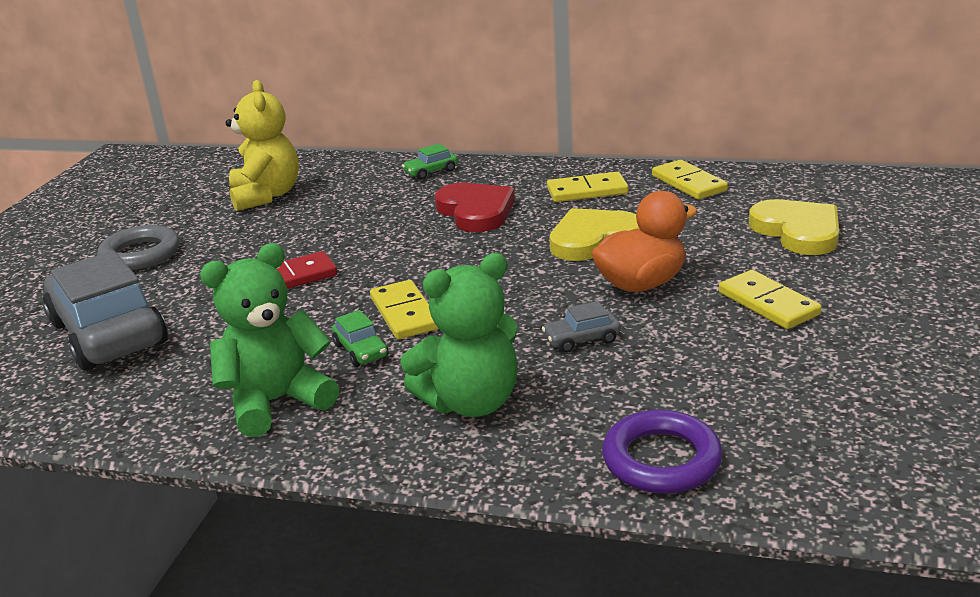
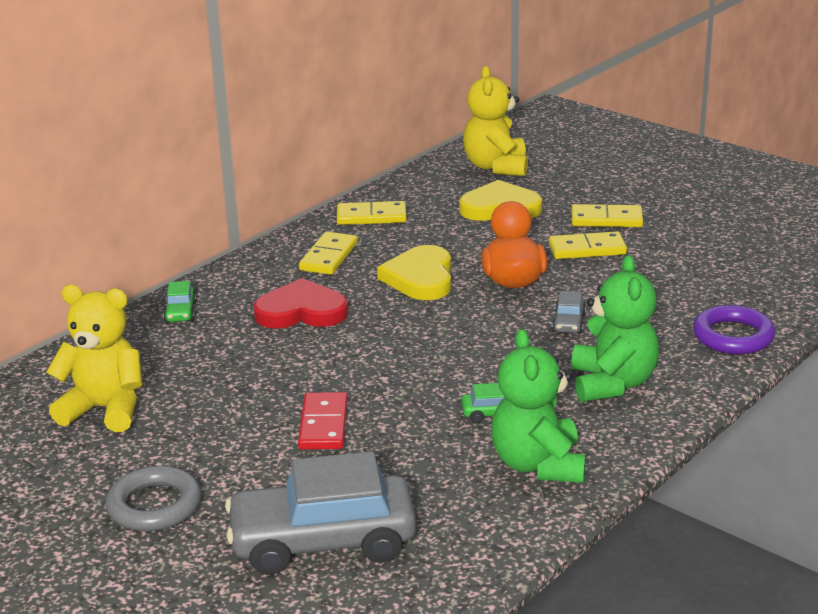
camera: 65 degrees left, 0 degrees up
(404, 313) = (453, 383): yellow domino -> yellow domino (606, 219)
(890, 202) = (496, 167): none -> yellow teddy bear

